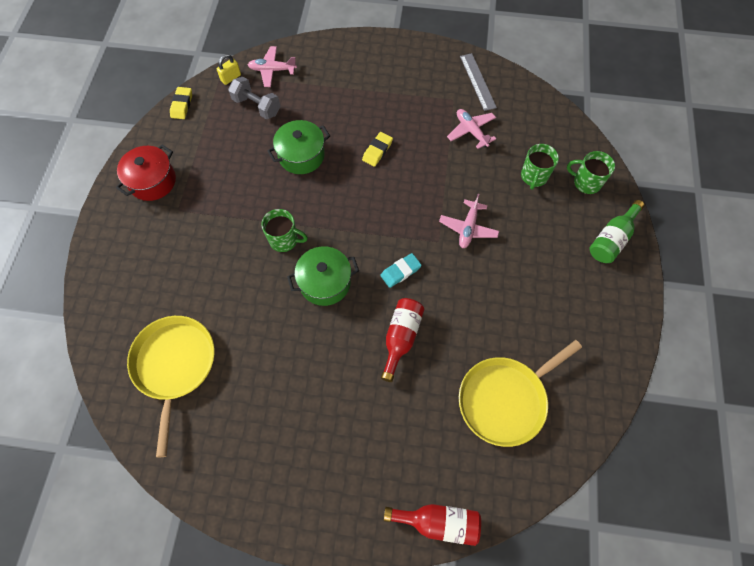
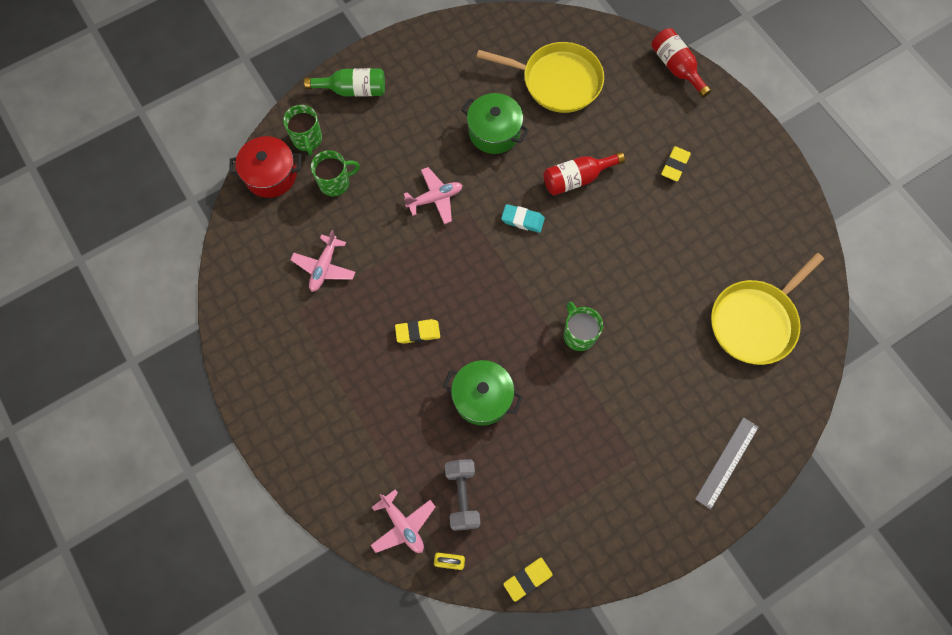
camera: 130 degrees left, 5 degrees up
(152, 181) = (633, 513): red pot -> red pot (271, 175)
(325, 282) = (585, 269): green pot -> green pot (494, 132)
(346, 426) = (675, 165): none -> yellow eraser
(477, 81) = (253, 304): grey ruler -> grey ruler (727, 462)

